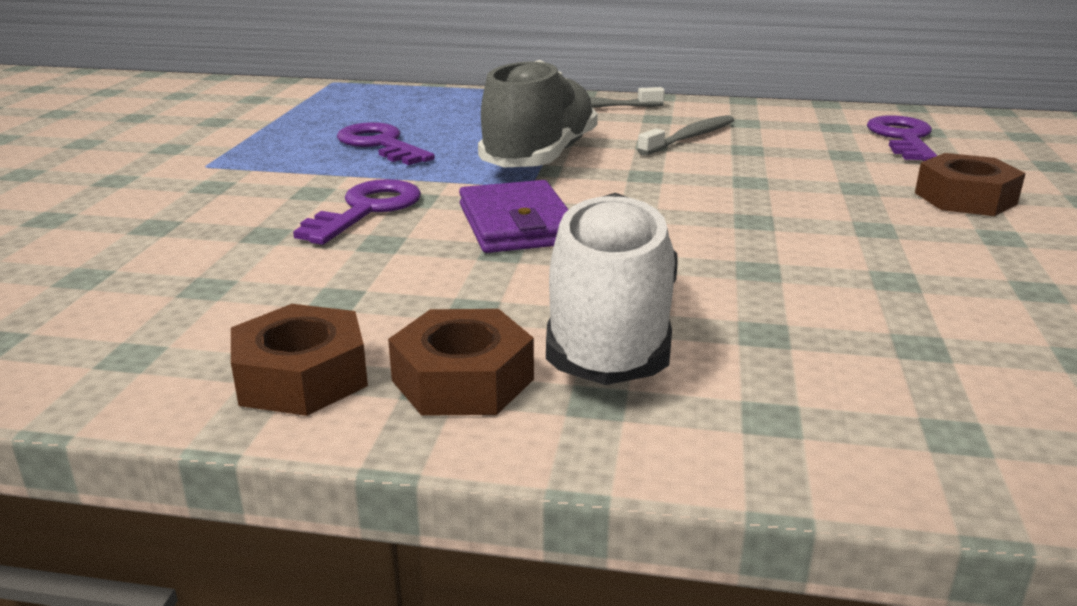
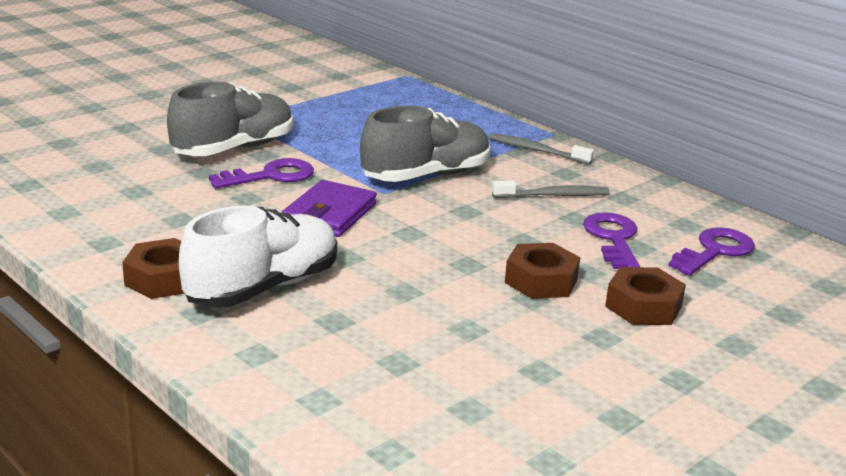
camera: 35 degrees right, 0 degrees up
(261, 197) = (234, 149): none -> grey shoe
(301, 377) = (107, 249): brown nut -> brown nut (541, 281)
(380, 144) = (351, 135): purple key -> purple key (613, 239)

